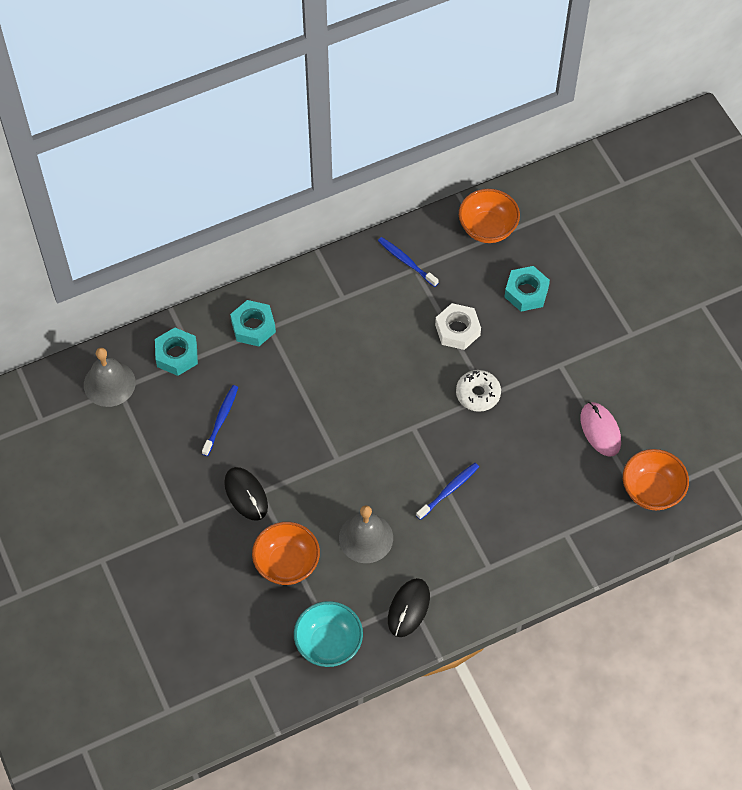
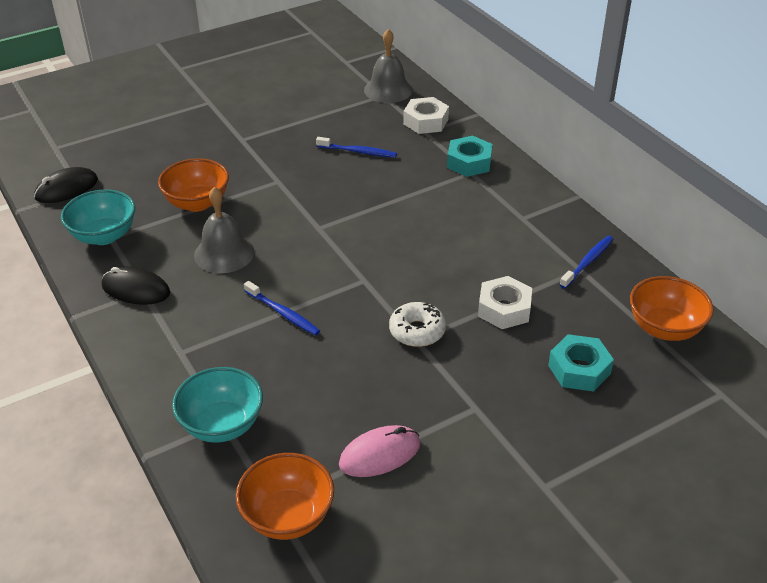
camera: 85 degrees right, 20 degrees down
(177, 355) = (426, 121): turquoise nut -> white nut
(246, 494) = (275, 172): black mouse -> black mouse (66, 189)
(568, 534) = (222, 425): none -> turquoise bowl

